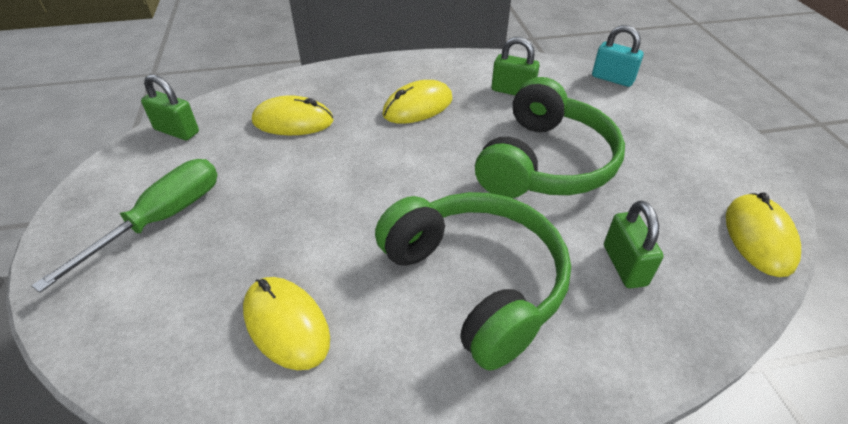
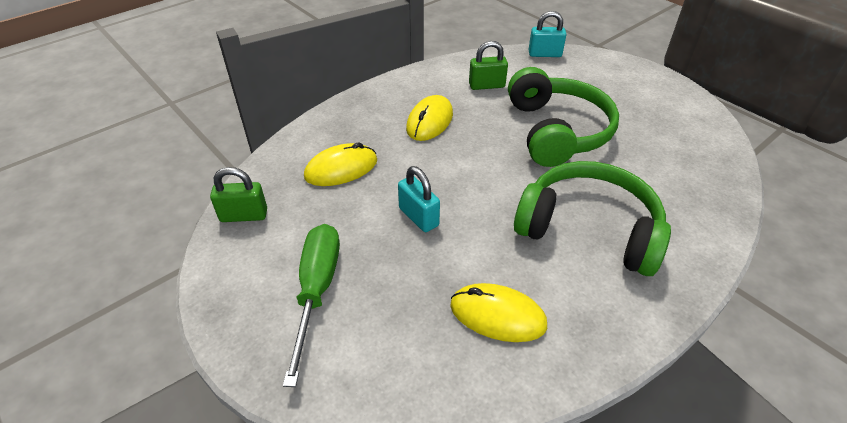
camera: 30 degrees left, 0 degrees up
(314, 192) = (418, 217): none -> turquoise padlock
(624, 265) = (660, 180): green padlock -> none
(759, 237) = (712, 132): yellow mouse -> none

